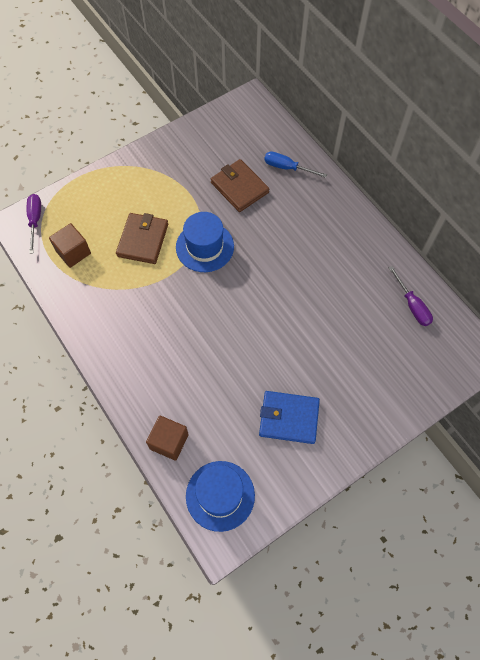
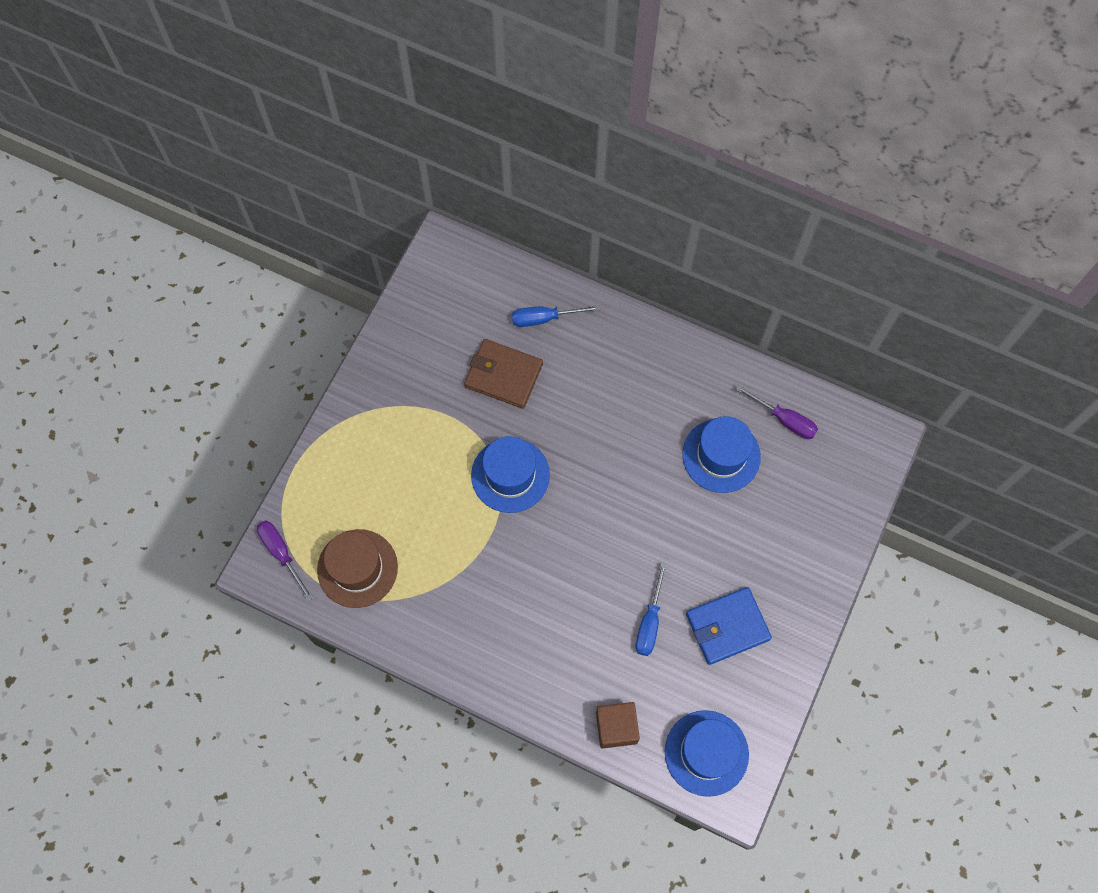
camera: 30 degrees left, 5 degrees up
(73, 252) = (357, 568): brown cube -> brown hat
(143, 240) = (431, 507): brown wallet -> none
(237, 385) = (650, 622): none -> blue screwdriver
(353, 305) = (721, 455): none -> blue hat

